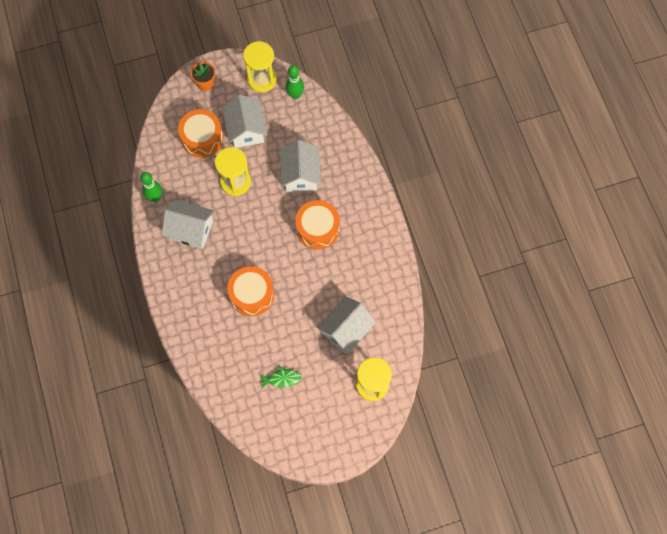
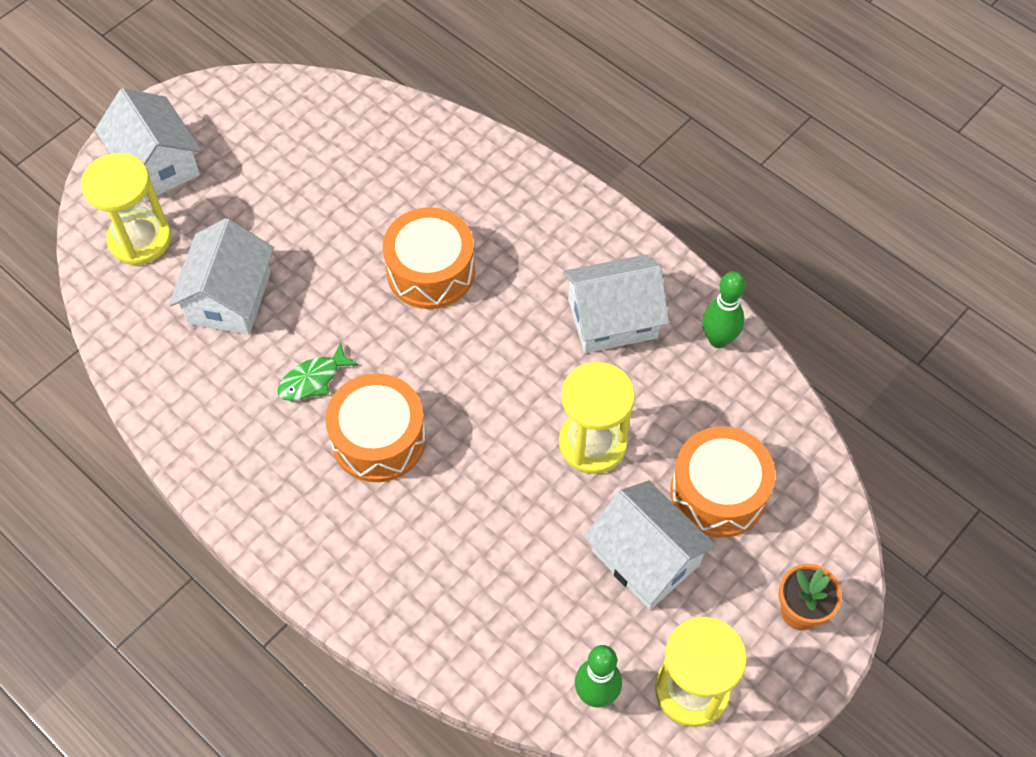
camera: 150 degrees right, 10 degrees down
(282, 378) = (300, 178): green fish -> green fish (313, 379)
(300, 174) = (475, 525): white house -> white house (157, 164)

